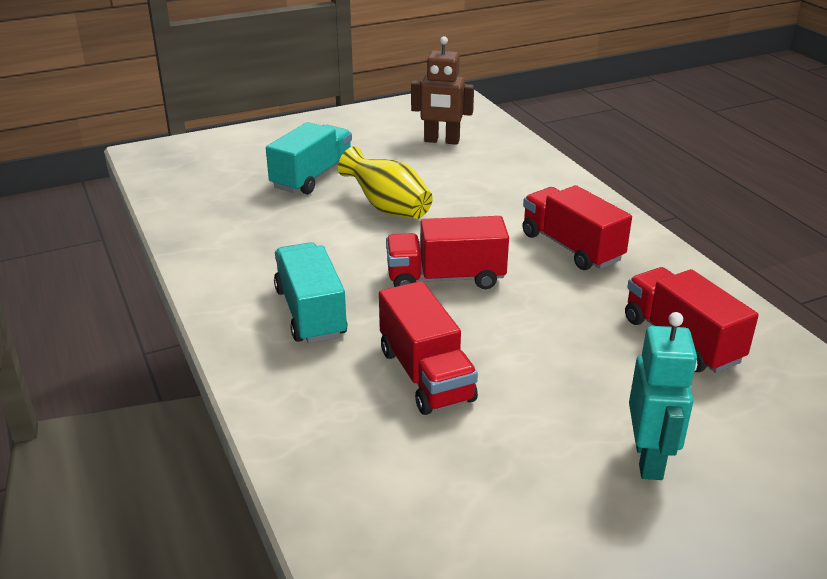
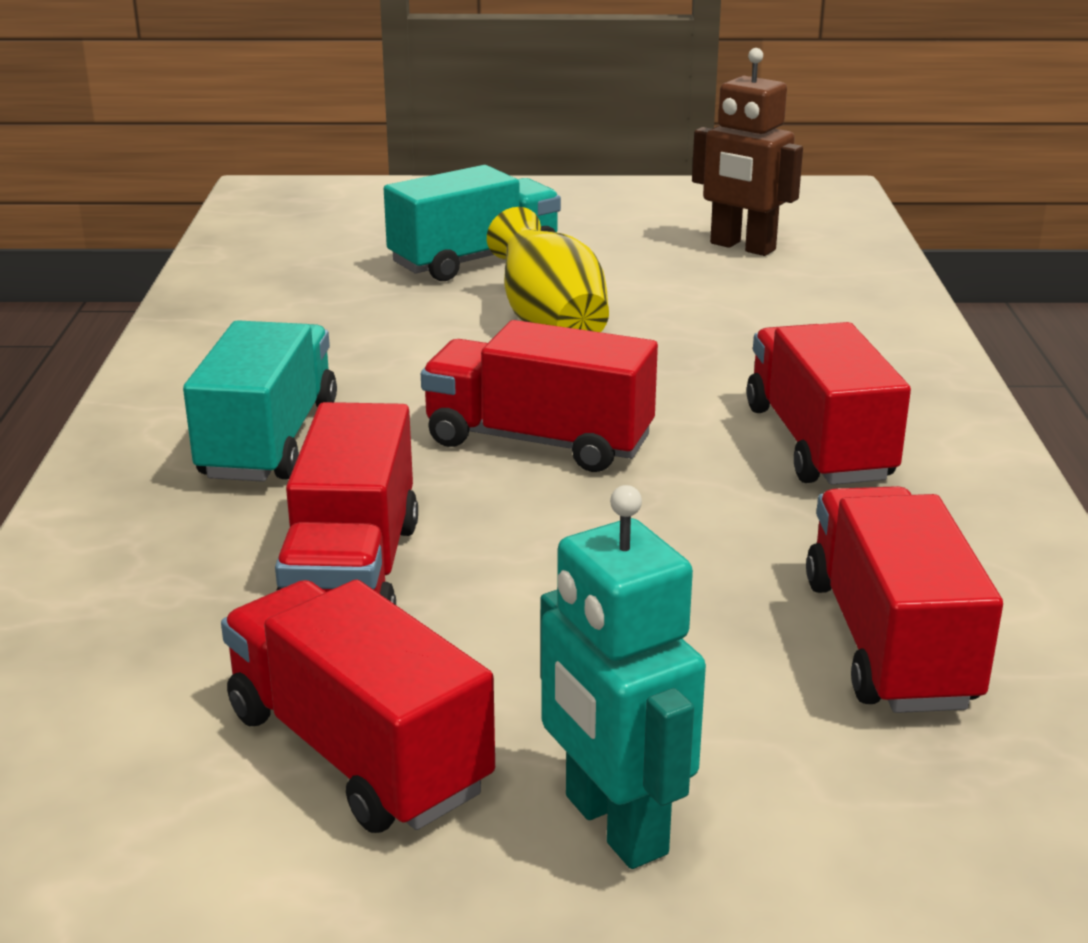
camera: 25 degrees right, 5 degrees down
(514, 462) = (357, 751): none -> red truck
(649, 459) = (614, 825): turquoise robot -> turquoise robot turned 120 degrees clockwise

